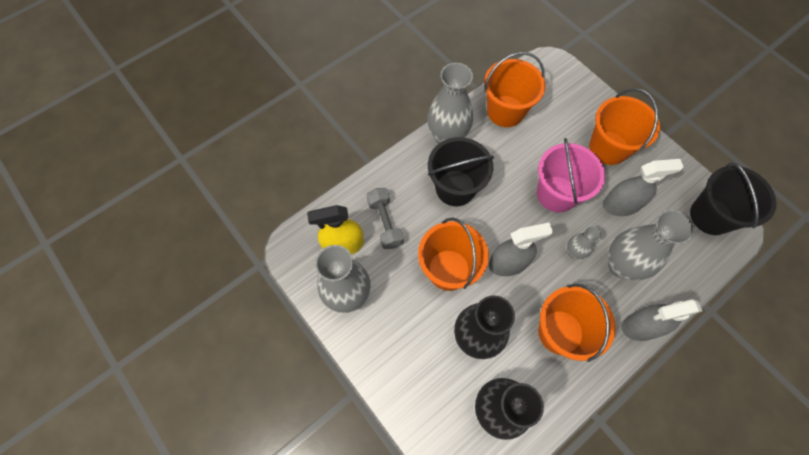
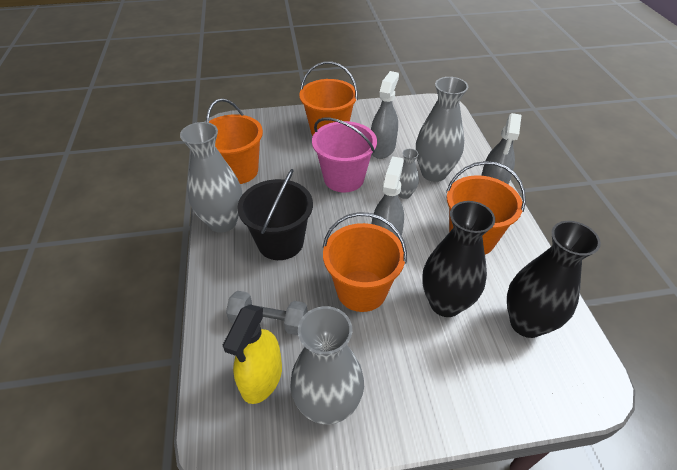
camera: 60 degrees left, 20 degrees down
(710, 216) = (424, 112): black bucket -> none

